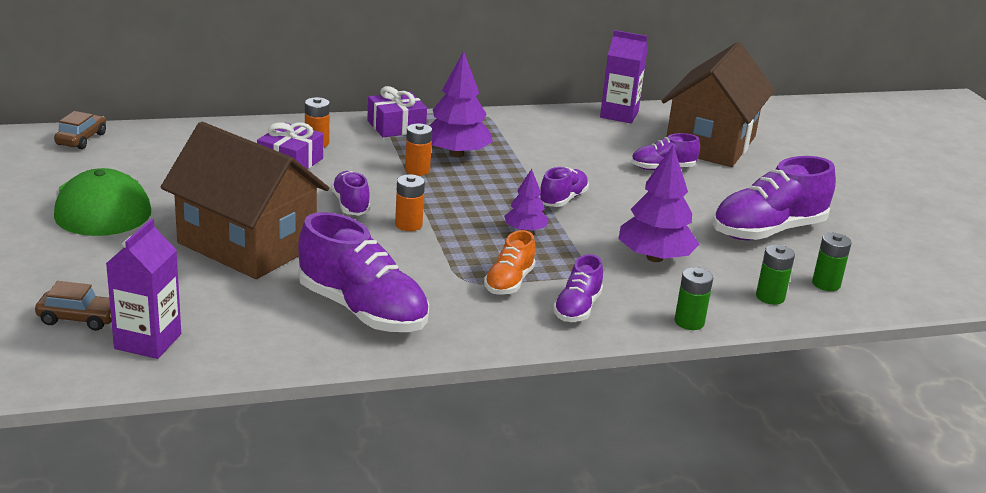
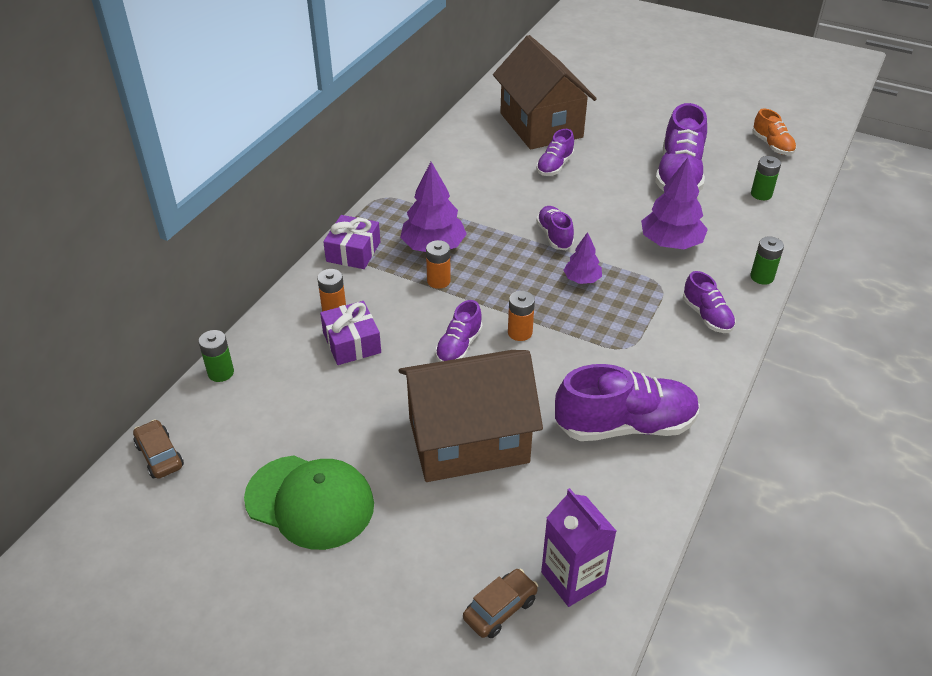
camera: 45 degrees left, 15 degrees up
(351, 205) = (459, 346): purple shoe -> purple shoe turned 90 degrees counterclockwise
(509, 282) = (647, 328): orange shoe -> orange shoe (772, 145)
(619, 114) = (456, 137): purple carton -> none
(770, 297) = (758, 225): green battery -> green battery (221, 373)

